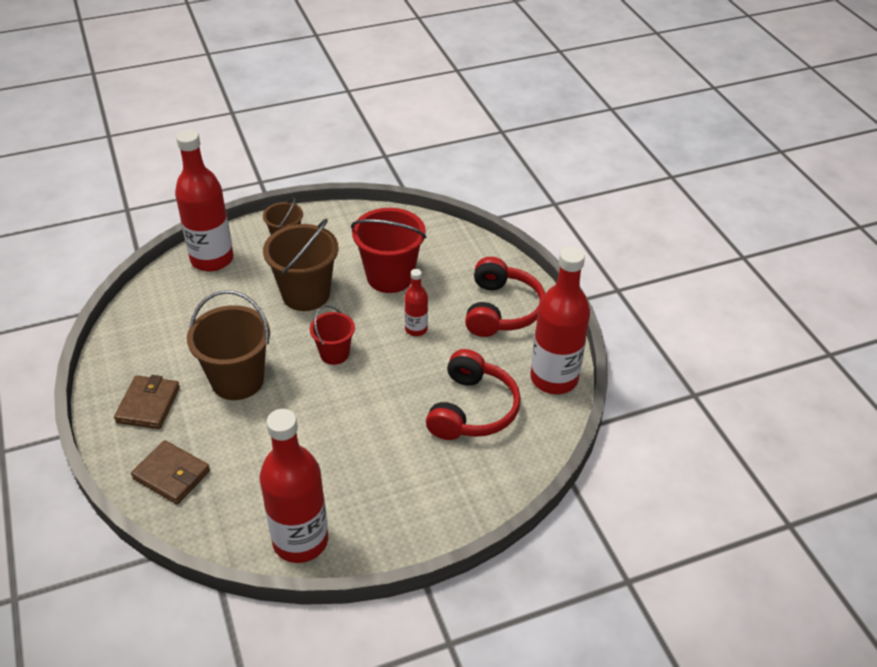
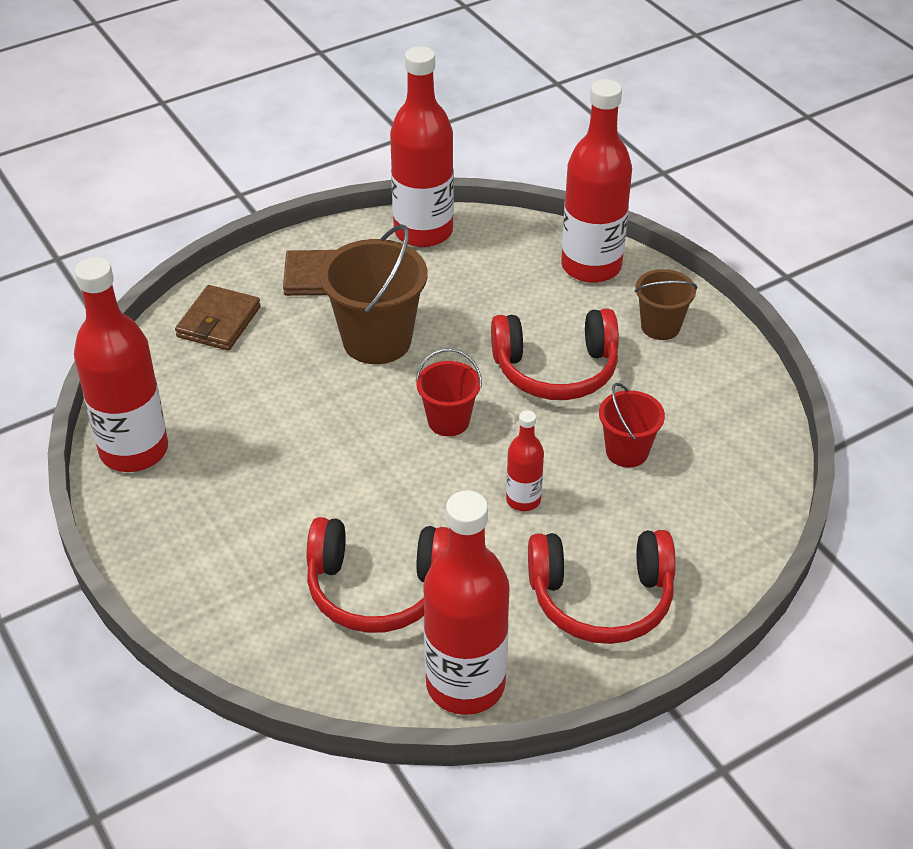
camera: 80 degrees right, 0 degrees up
(126, 338) = (423, 232): none -> red bottle
(306, 294) = (556, 369): brown bucket -> red headphones
(390, 277) = (627, 451): red bucket -> red bucket, size x0.58

